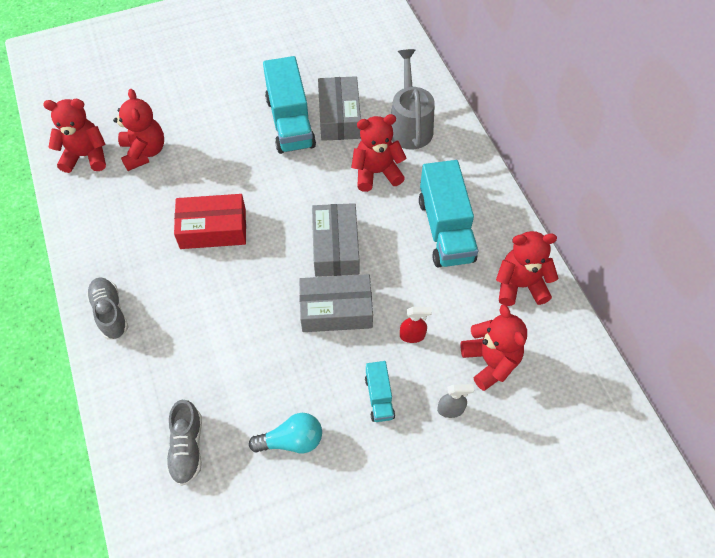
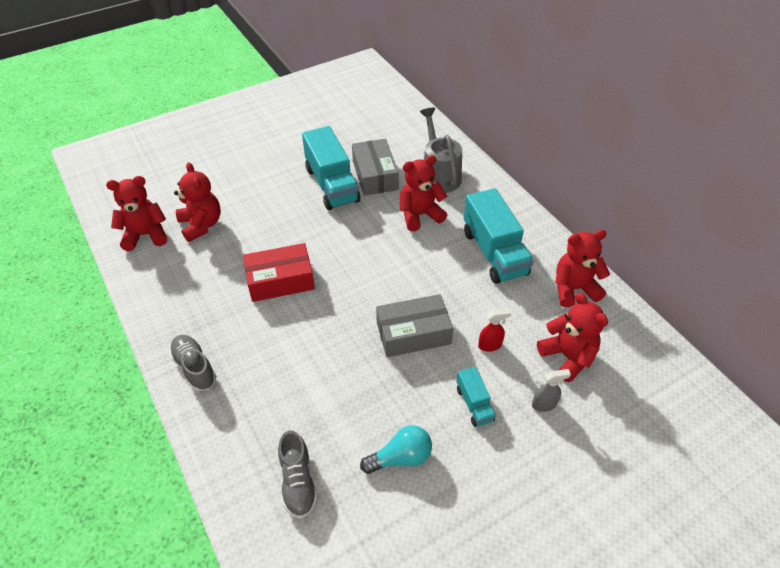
camera: 10 degrees left, 10 degrees down
(335, 247) = (399, 280): grey box -> none

